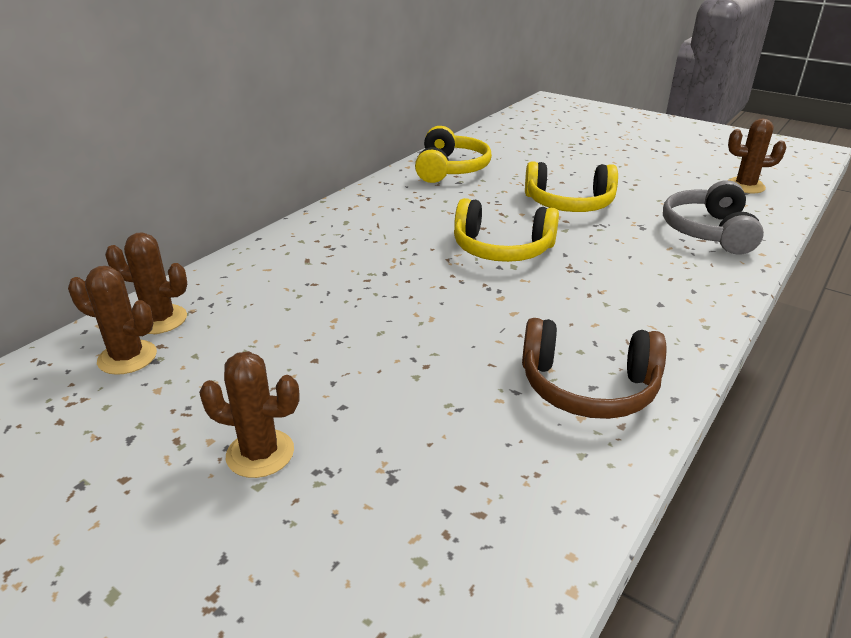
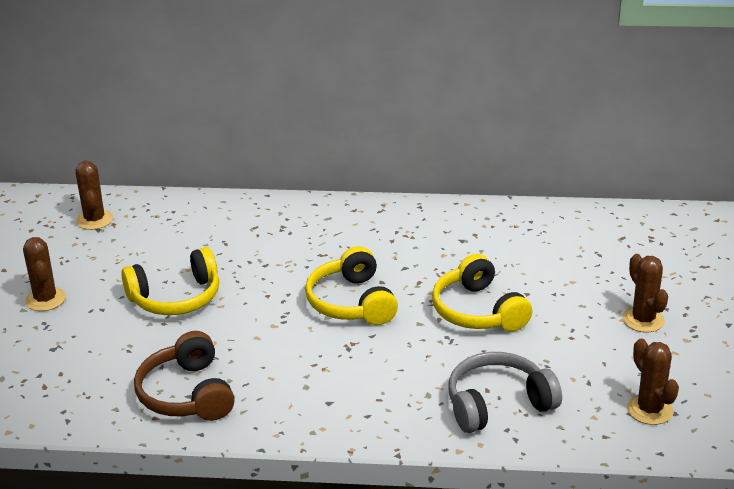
camera: 60 degrees right, 0 degrees up
(160, 319) = (138, 210): brown cactus -> brown cactus (643, 320)
(450, 169) = (486, 226): yellow headphones -> yellow headphones (176, 298)

